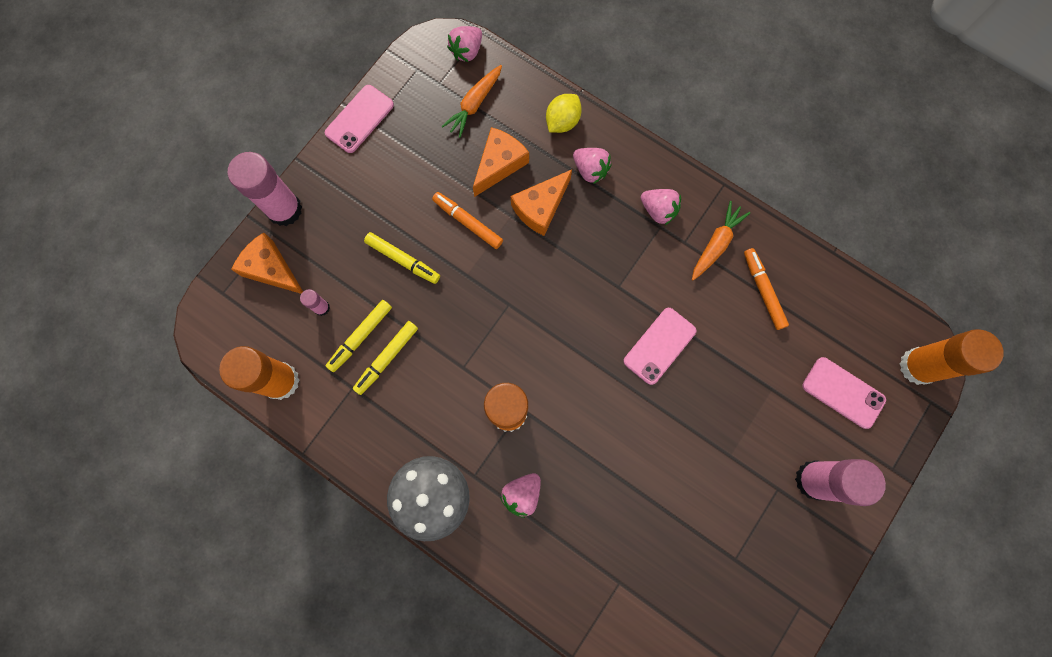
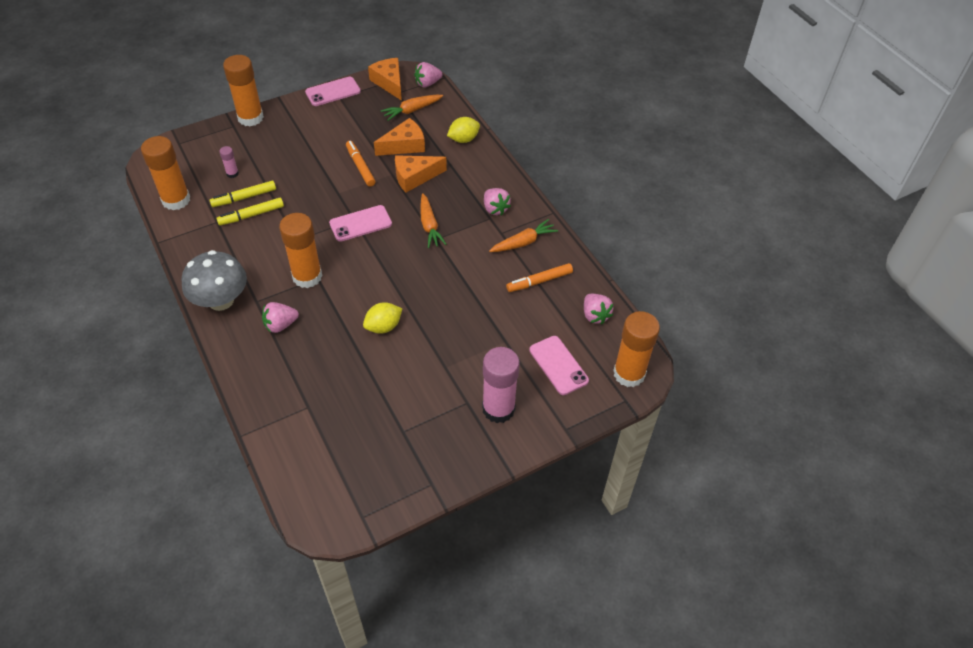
camera: 25 degrees right, 25 degrees down
(271, 269) = (218, 143): orange cheese -> orange cheese (389, 83)
(284, 209) = (250, 118): pink glue stick -> orange glue stick
(403, 260) = (303, 170): yellow marker -> none
(590, 170) = (463, 170): pink strawberry -> pink strawberry (595, 315)
(600, 271) = (429, 226): none -> orange carrot
(634, 438) = (383, 327): none -> yellow lemon
(659, 346) = (440, 282): pink phone -> pink phone (360, 223)
(763, 290) = (539, 281): orange marker -> orange marker turned 120 degrees counterclockwise

